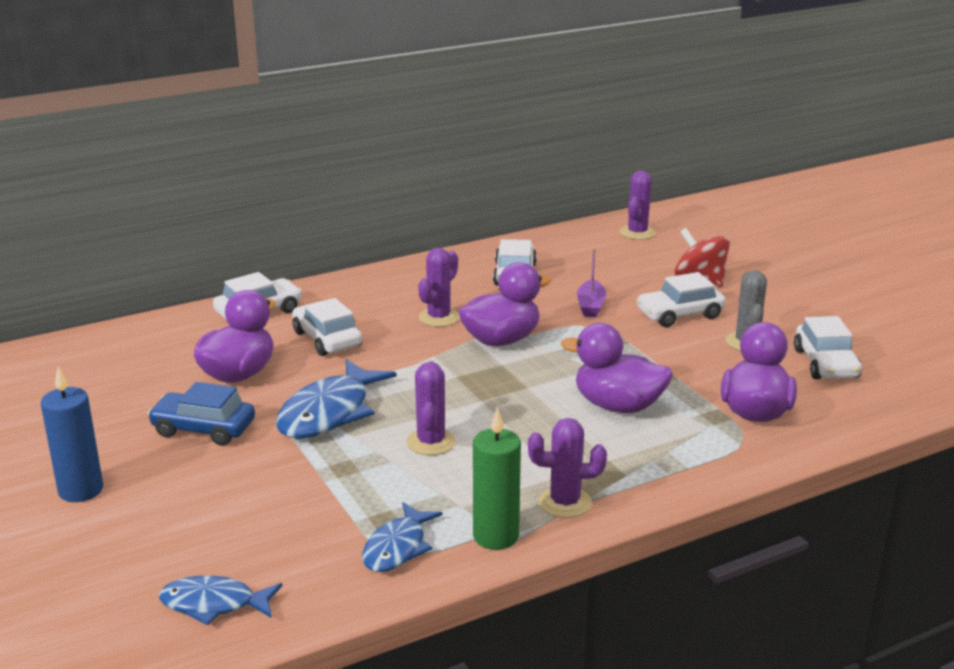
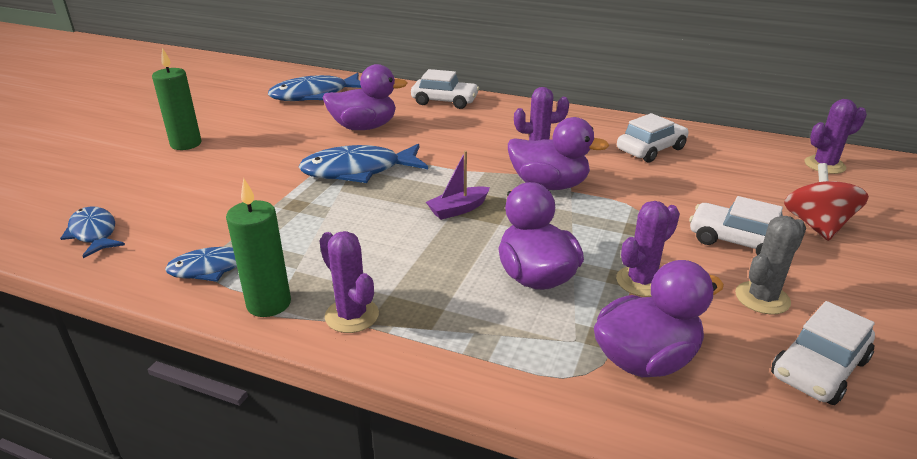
camera: 50 degrees right, 5 degrees up
(81, 490) = (186, 144): blue candle -> green candle
(100, 371) = (315, 95): none -> blue fish
(203, 429) = (289, 145): blue car -> none
(327, 339) = (447, 131): white car -> none
(431, 442) = (368, 220): purple cactus -> purple cactus (641, 281)
(590, 306) = (667, 196): purple boat -> purple boat (458, 209)

